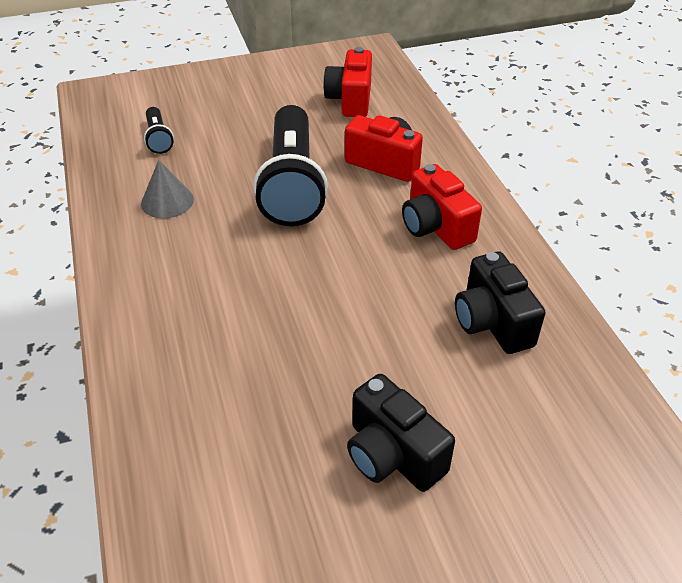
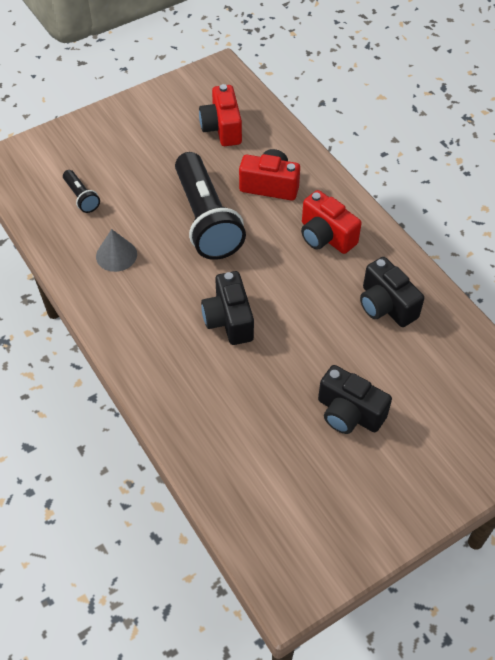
camera: 15 degrees left, 10 degrees up
(271, 298) = (229, 320): none -> black camera

